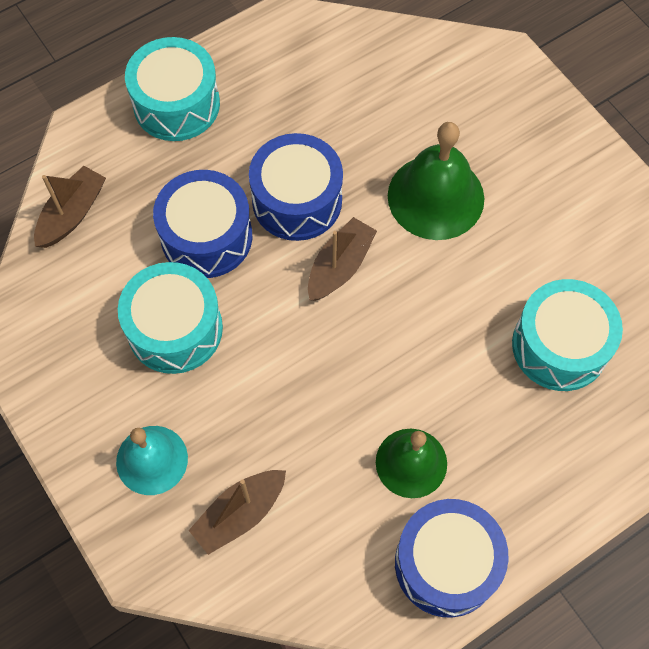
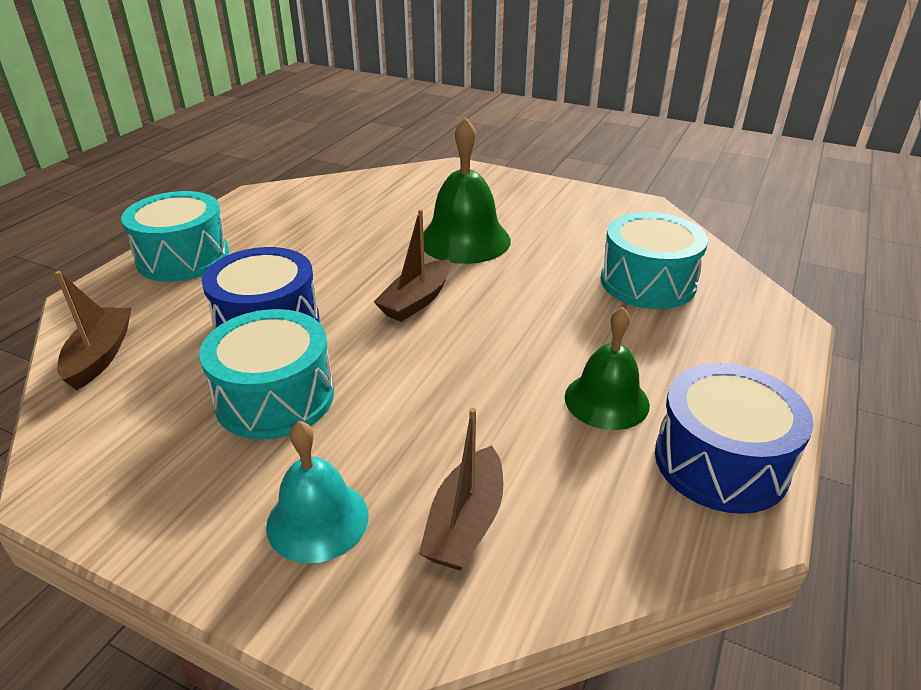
camera: 30 degrees left, 30 degrees down
(297, 200) = (343, 276): blue drum -> none
(340, 266) = (417, 300): brown boat -> brown boat turned 150 degrees counterclockwise

